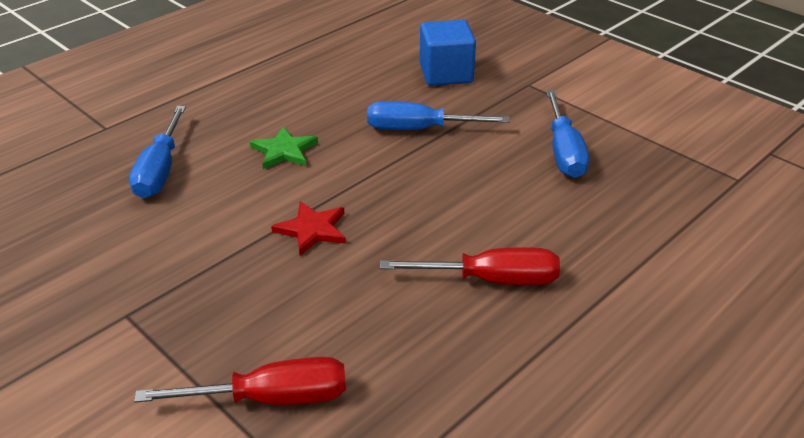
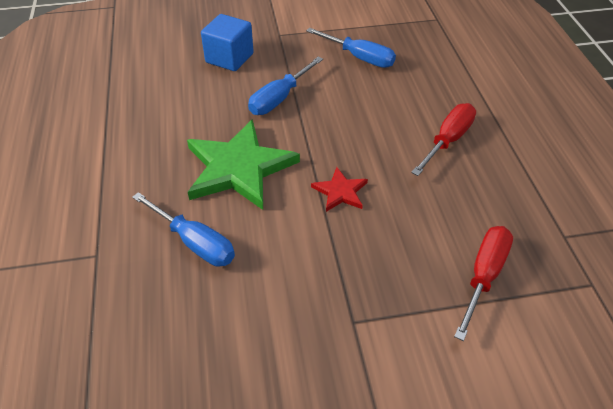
camera: 55 degrees left, 10 degrees up
(284, 151) = (238, 168): green star -> green star, size x2.10

